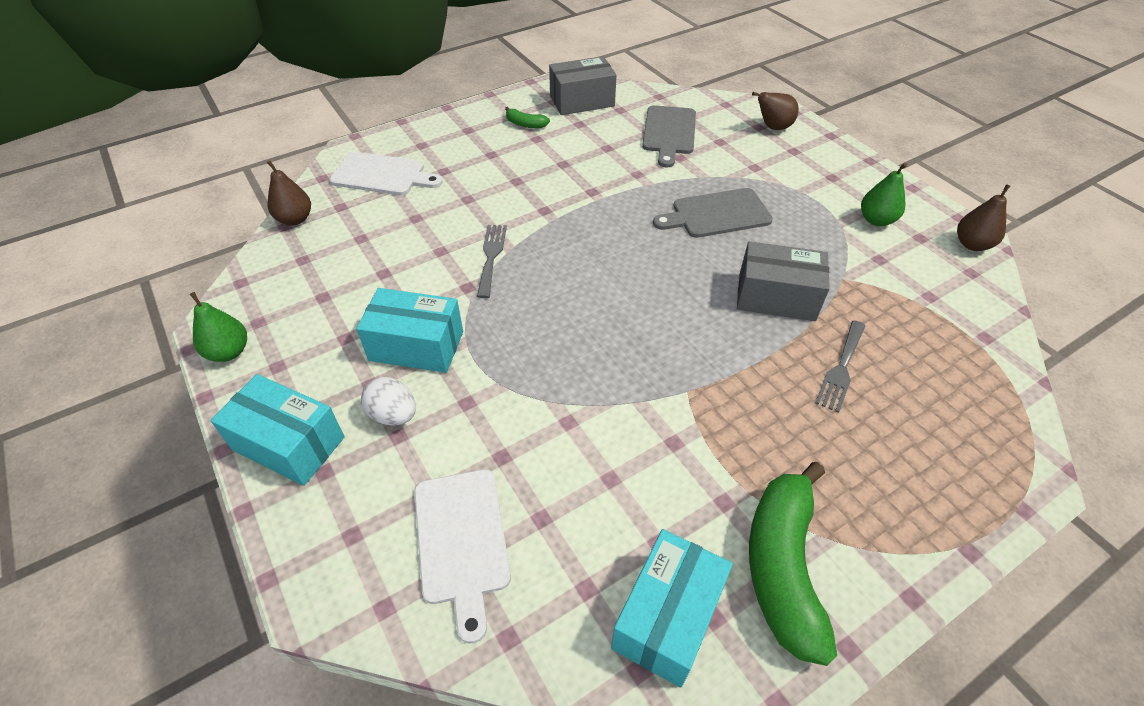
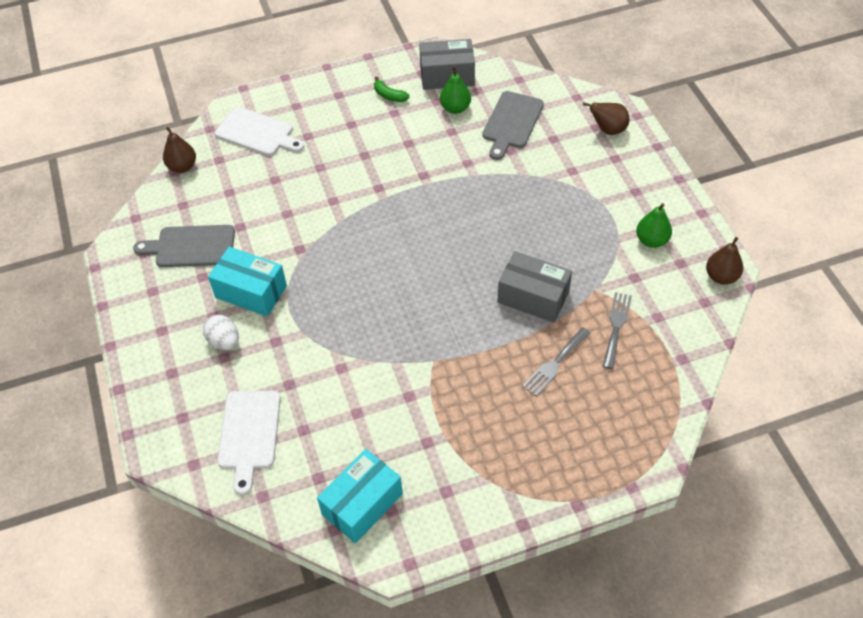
camera: 15 degrees right, 5 degrees up
(229, 352) = (121, 274): green pear -> green pear (455, 108)
(289, 444) = (152, 349): turquoise box -> none
(491, 256) = (324, 225): grey fork -> grey fork (616, 326)
(717, 214) = (518, 213): grey cutting board -> grey cutting board (191, 246)
(782, 566) = (447, 489): green banana -> none

